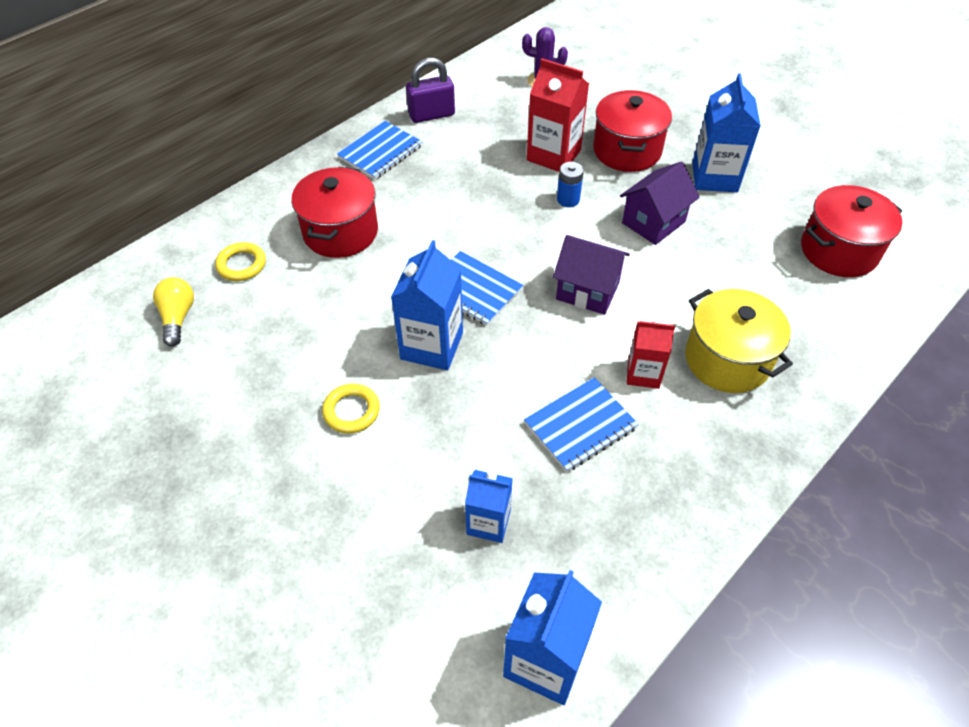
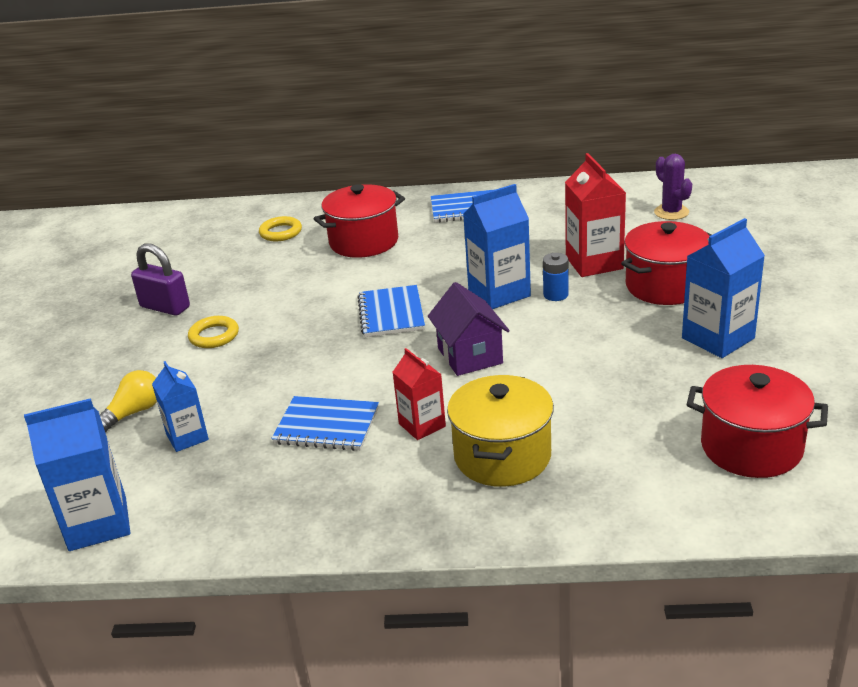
camera: 50 degrees right, 20 degrees down
(178, 317) = (208, 242): yellow light bulb -> yellow light bulb (133, 412)
(431, 115) = (540, 201): purple padlock -> purple padlock (165, 307)
(432, 346) = (313, 329): blue carton -> blue carton (499, 293)
(653, 222) = (602, 341): purple house -> none

